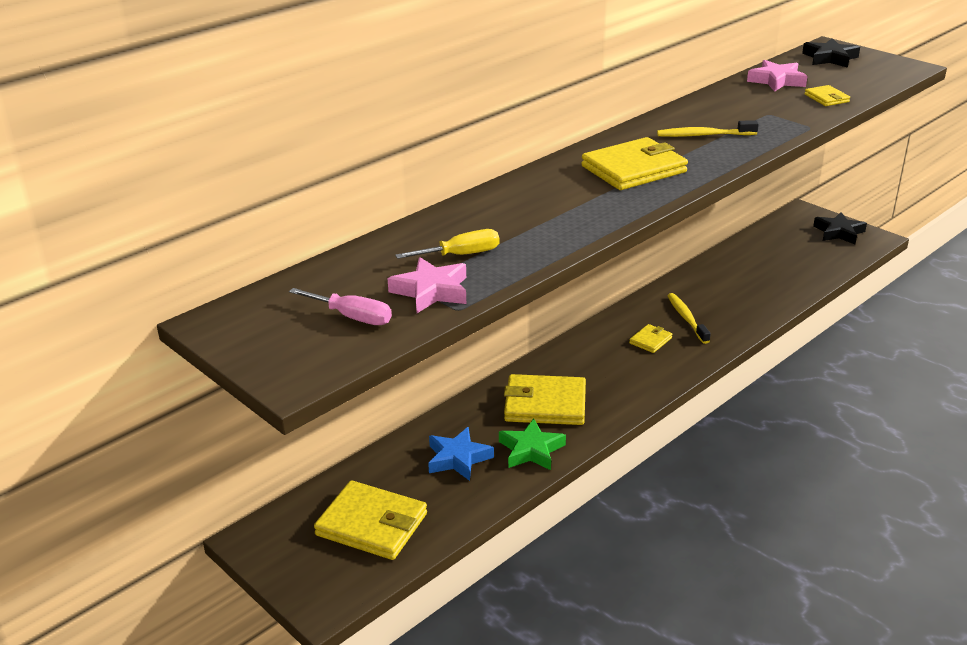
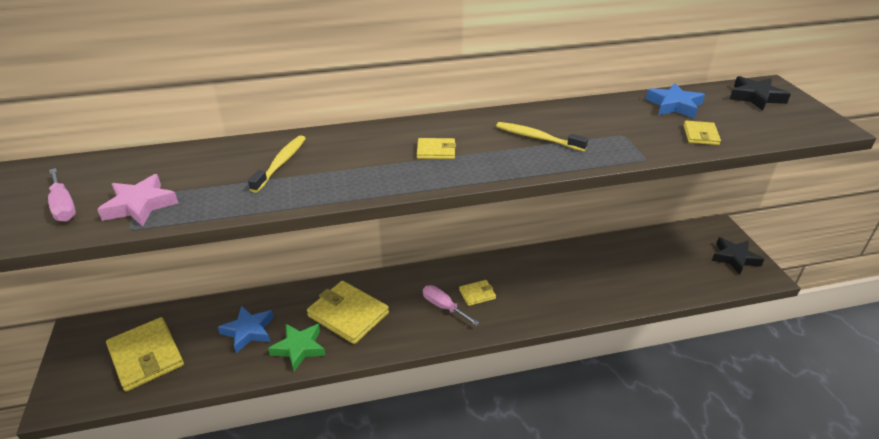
camera: 30 degrees right, 5 degrees up
(461, 255) = (205, 182): yellow screwdriver -> none
(631, 362) = (443, 307): none -> pink screwdriver
(633, 169) = (436, 151): yellow wallet -> yellow wallet, size x0.49
(686, 318) = (524, 286): yellow toothbrush -> yellow toothbrush (281, 163)
(776, 81) = (674, 105): pink star -> blue star

